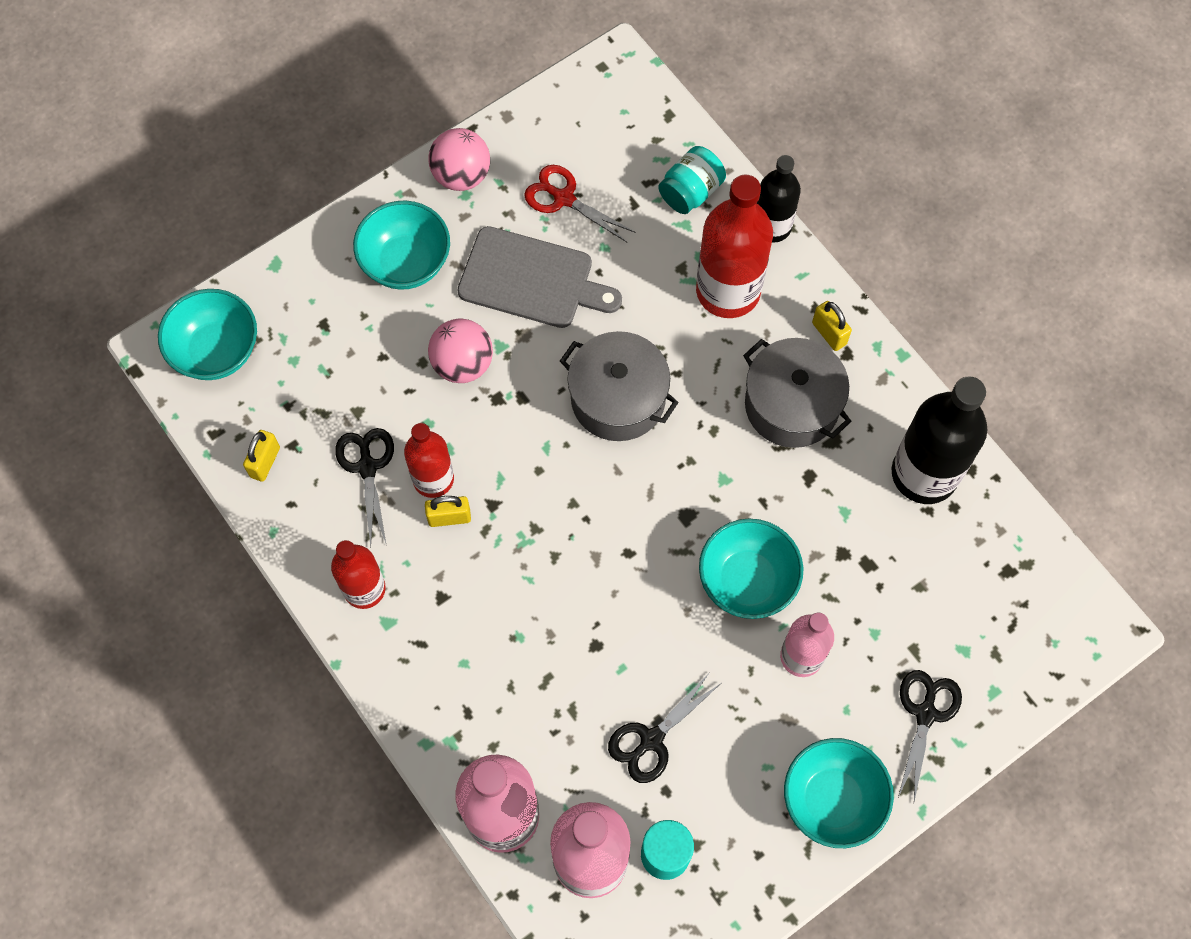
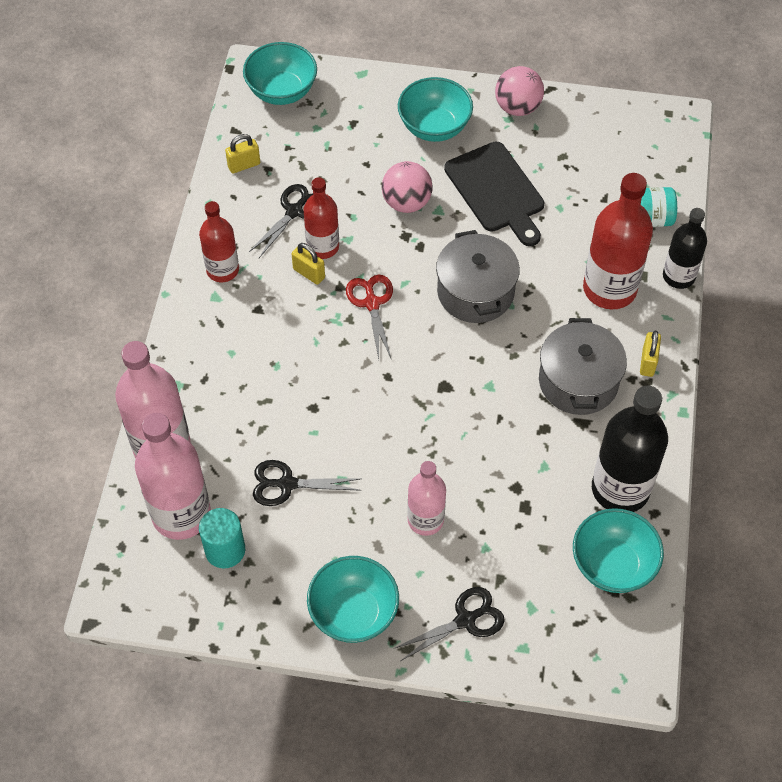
camera: 45 degrees right, 10 degrees down
(532, 280) = (496, 191): grey cutting board -> black cutting board
(564, 198) = (564, 164): red scissors -> red scissors (372, 303)
(747, 580) = (440, 451): turquoise bowl -> turquoise bowl (612, 565)

